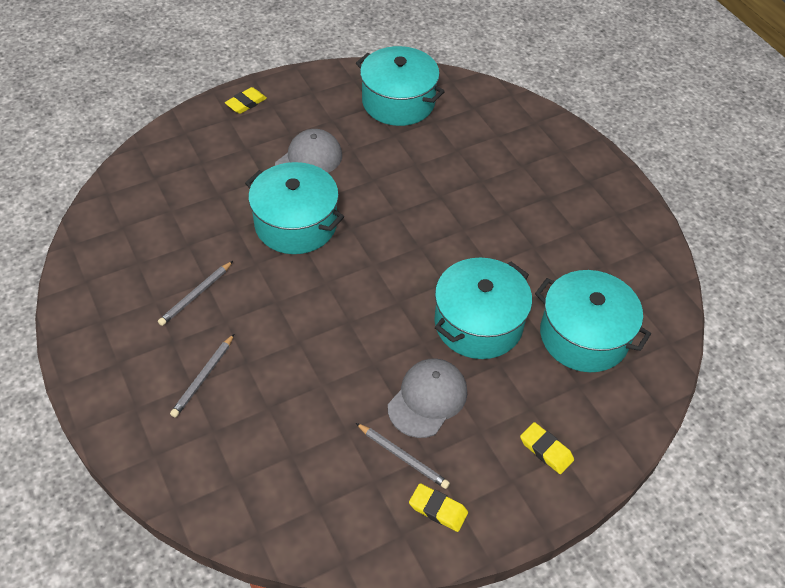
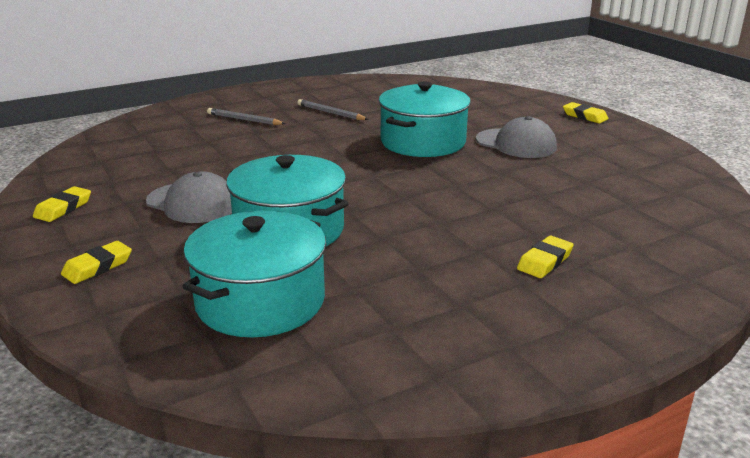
camera: 90 degrees right, 25 degrees down
(398, 102) = (650, 183): turquoise pot -> none
(403, 457) = (130, 192): grey pencil -> none
(519, 182) = (544, 261): none -> yellow eraser

